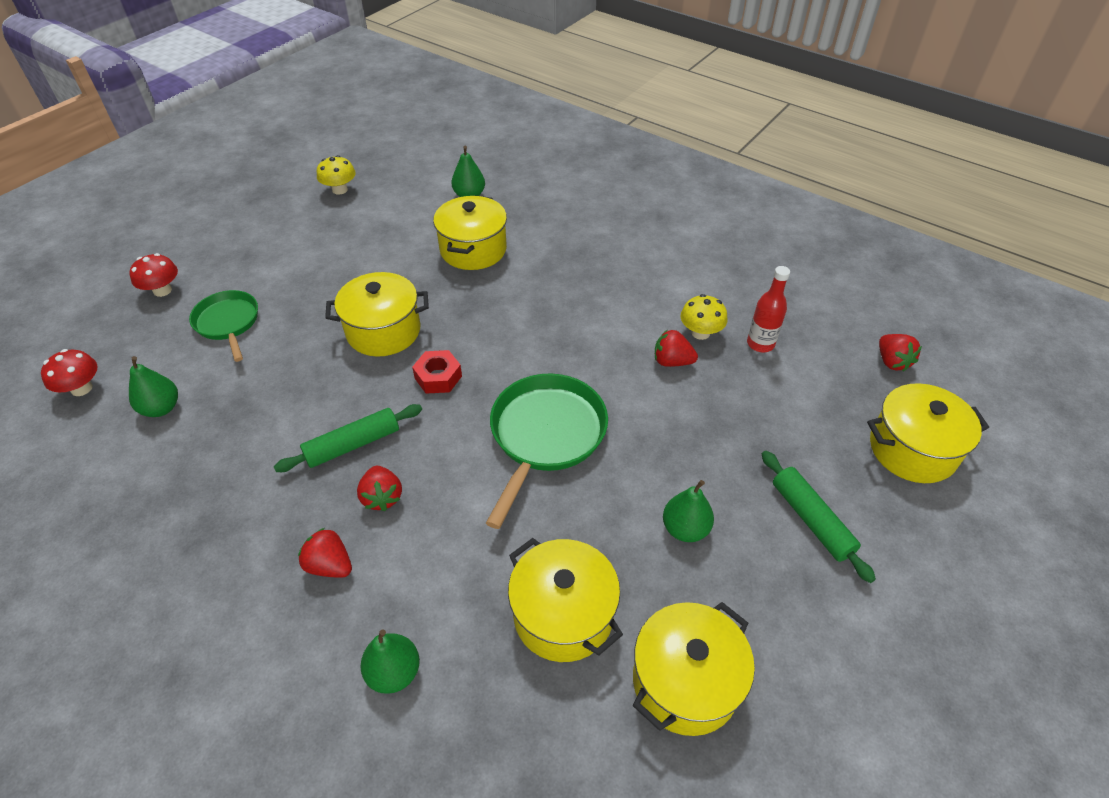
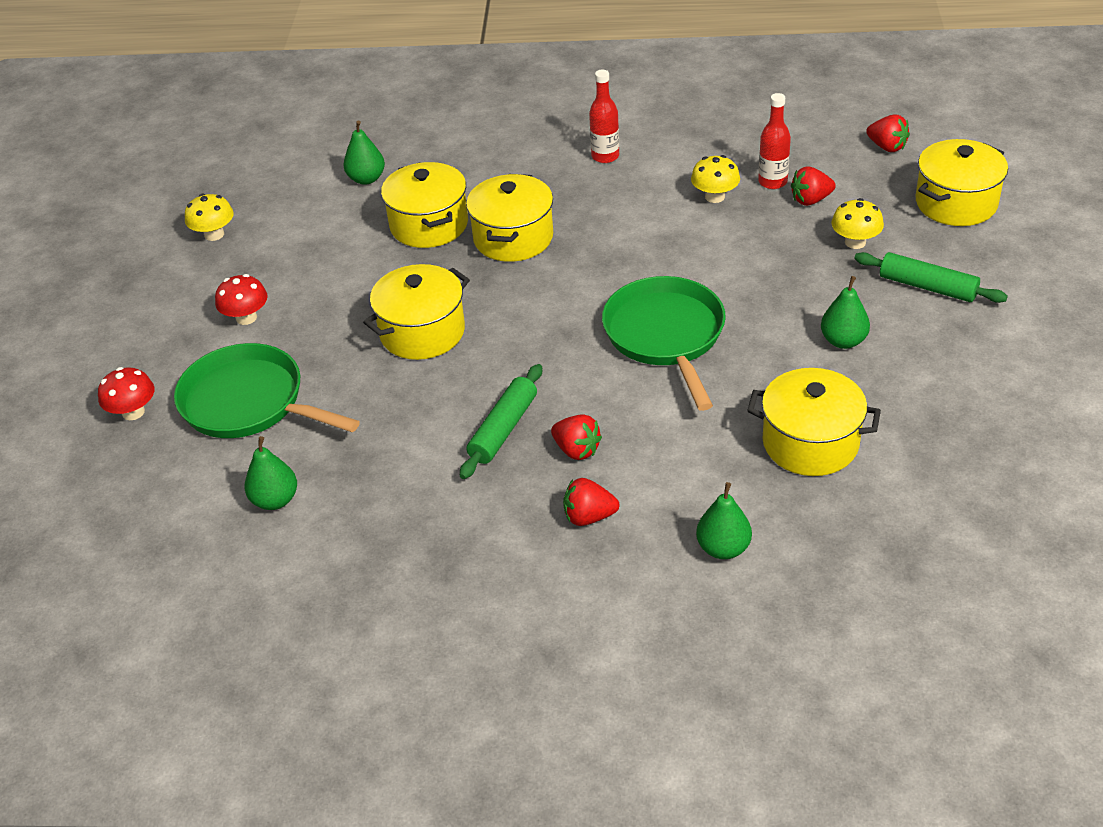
camera: 30 degrees left, 5 degrees down
(81, 388) = (163, 530): red mushroom -> red mushroom (246, 317)
(228, 323) = (249, 402): green pan -> green pan, size x1.56
(438, 377) = (520, 341): red nut -> none
(648, 257) = (605, 156): none -> red bottle
(672, 361) = (713, 230): red strawberry -> red strawberry (811, 200)
(685, 681) = (936, 432): yellow pot -> yellow pot (513, 238)
(782, 437) = (855, 242): none -> yellow mushroom

